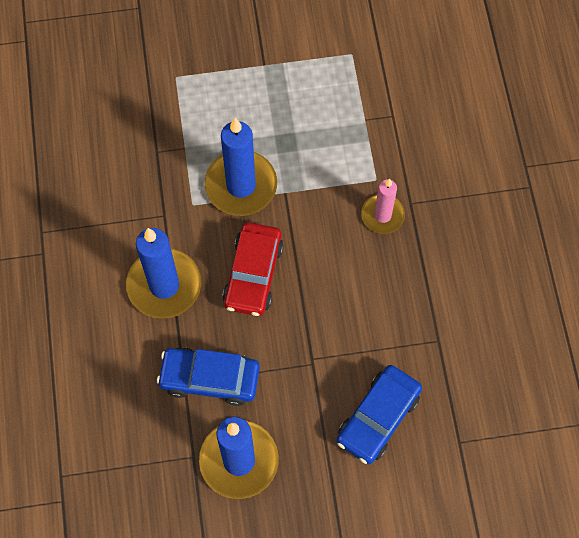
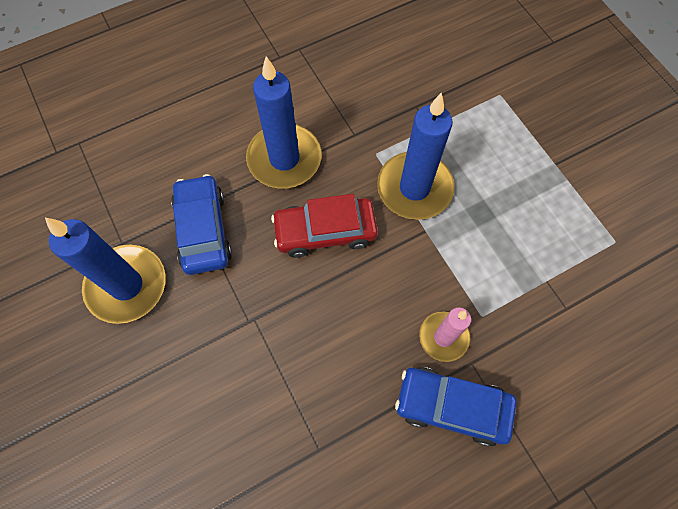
camera: 70 degrees right, 0 degrees up
(378, 418) = (208, 411): blue car -> blue car (452, 407)

